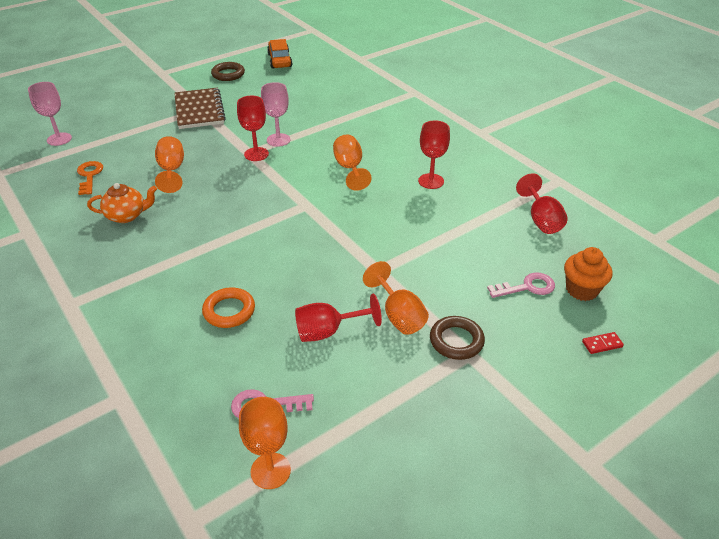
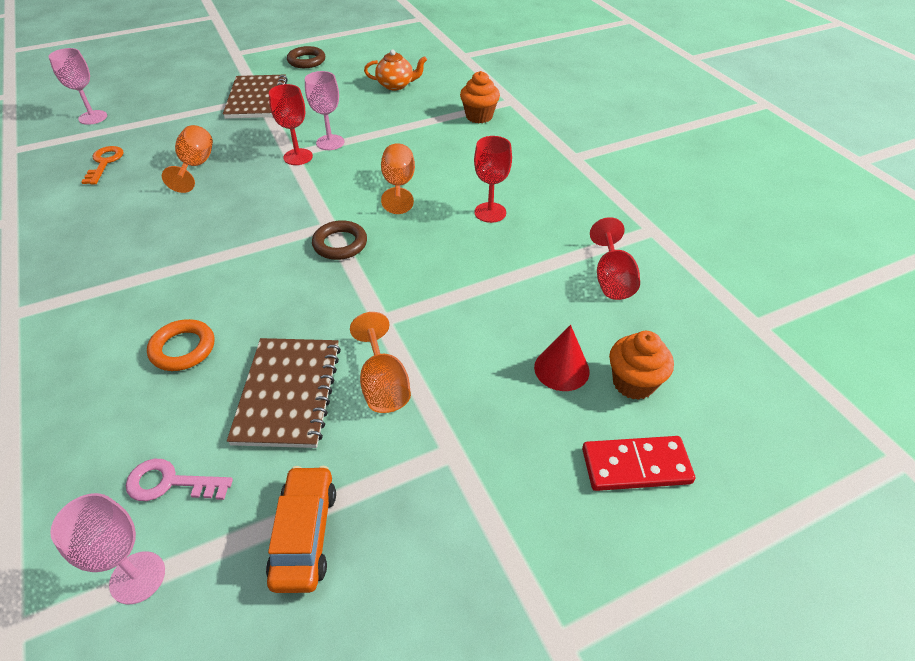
camera: 10 degrees right, 5 degrees up
(127, 216) = (122, 214): orange teapot -> orange teapot (396, 85)
(270, 471) = (137, 577): orange goblet -> pink goblet
(280, 60) = (370, 50): orange car -> orange car (305, 535)
(328, 331) = (288, 393): red goblet -> brown notebook
(393, 107) = (479, 116): none -> orange cupcake
(456, 341) = (443, 431): brown ring -> brown ring (340, 244)
(527, 287) = (561, 369): pink key -> red cone
(602, 344) = (636, 465): red domino -> red domino, size x2.05

